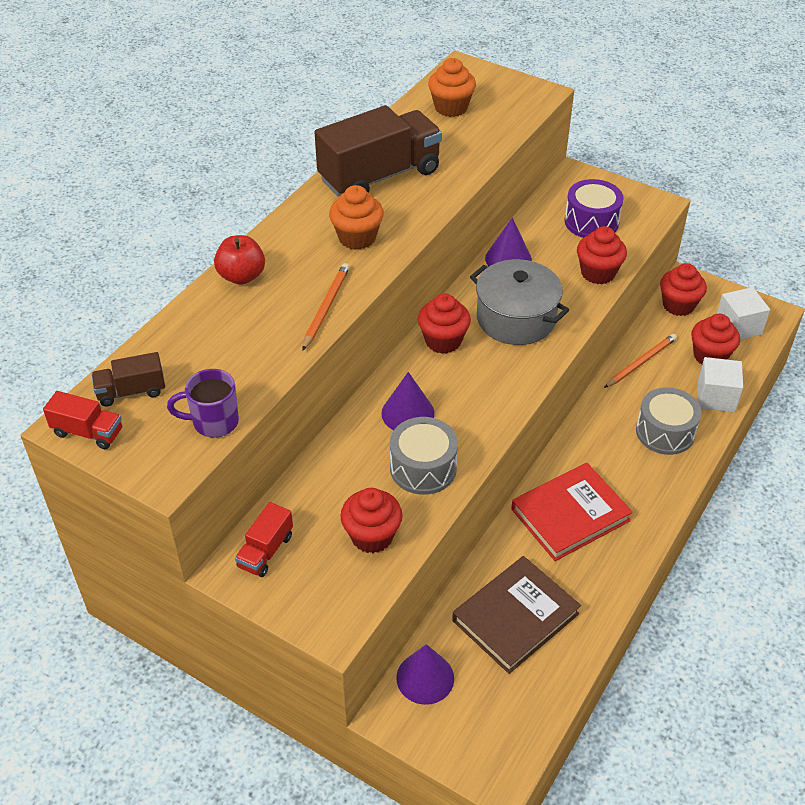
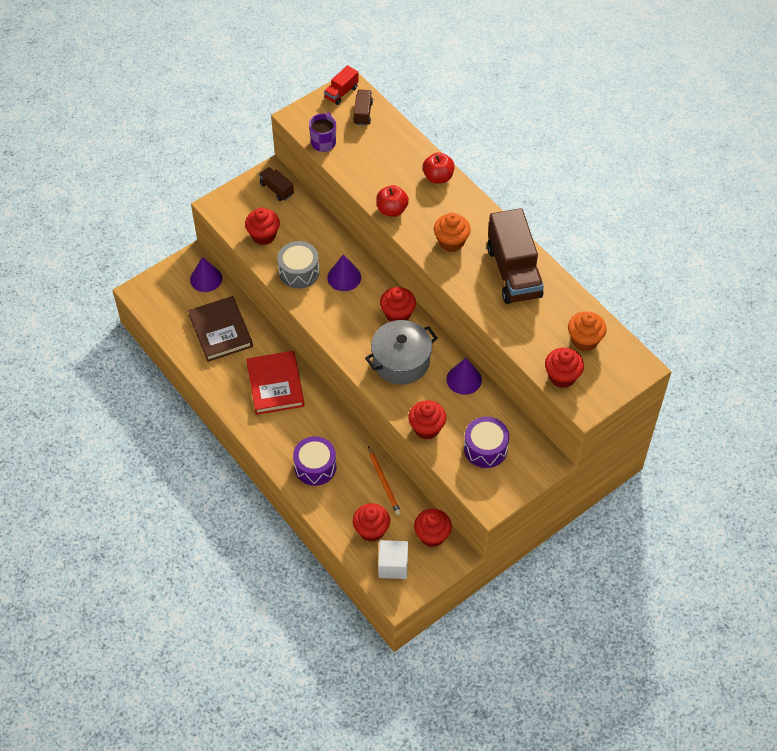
camera: 110 degrees right, 10 degrees up
(265, 551) = (276, 189): red truck -> brown truck
(326, 307) = (392, 210): orange pencil -> red apple
(512, 114) = (562, 376): none -> red cupcake
(665, 432) = (315, 467): grey drum -> purple drum
(716, 397) = (331, 513): white cube -> none

